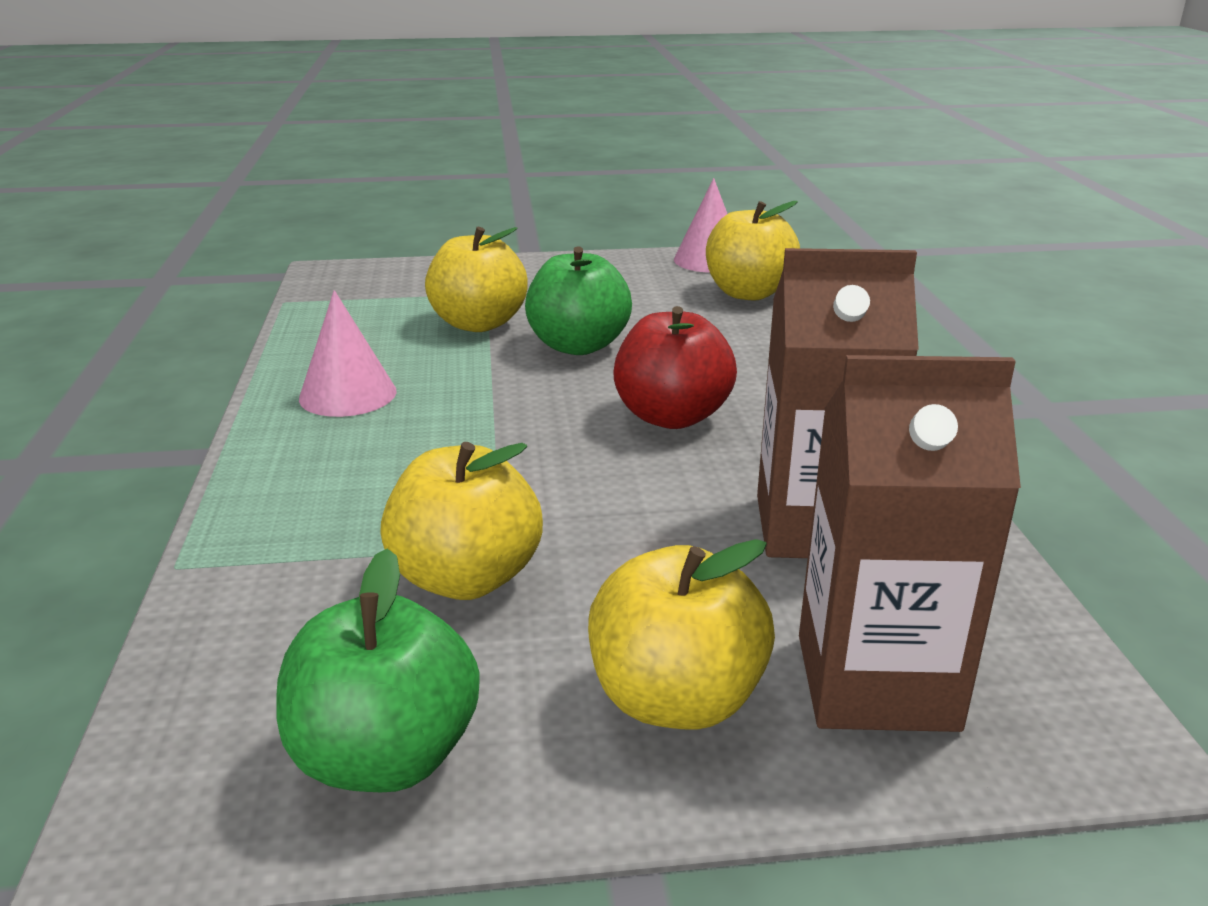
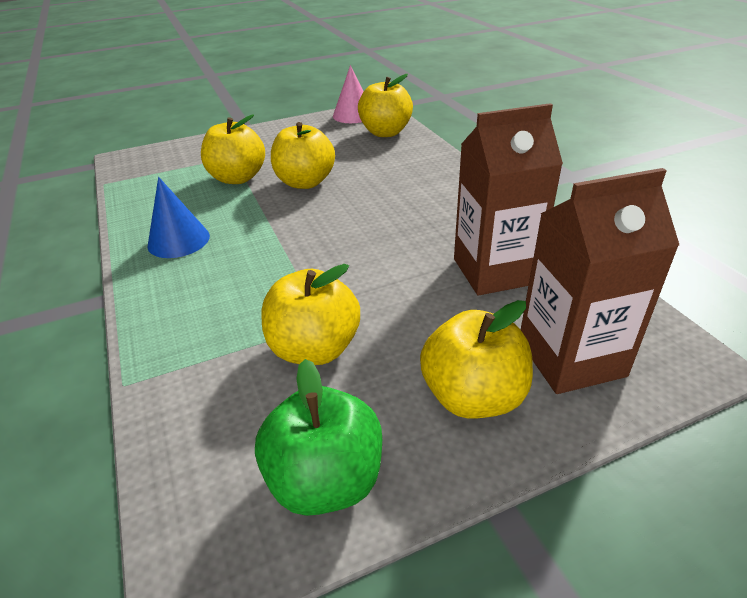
camera: 15 degrees left, 10 degrees up
(348, 394) = (178, 240): pink cone -> blue cone
(578, 346) = (305, 182): green apple -> yellow apple
(672, 417) = (382, 218): red apple -> none

